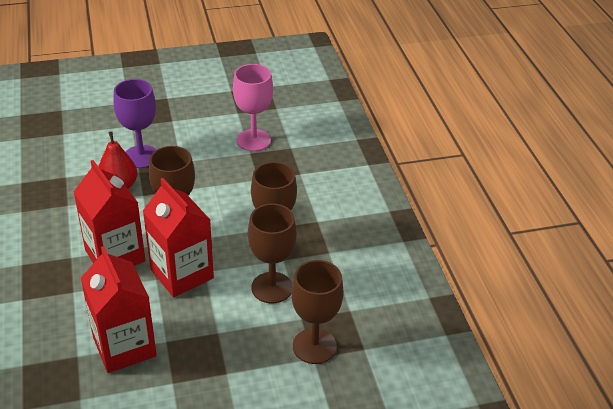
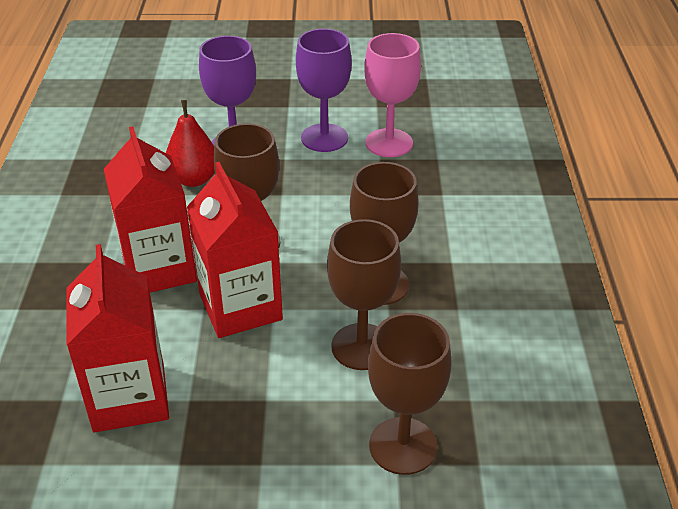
camera: 15 degrees right, 0 degrees up
(206, 142) = (324, 138): none -> purple goblet

